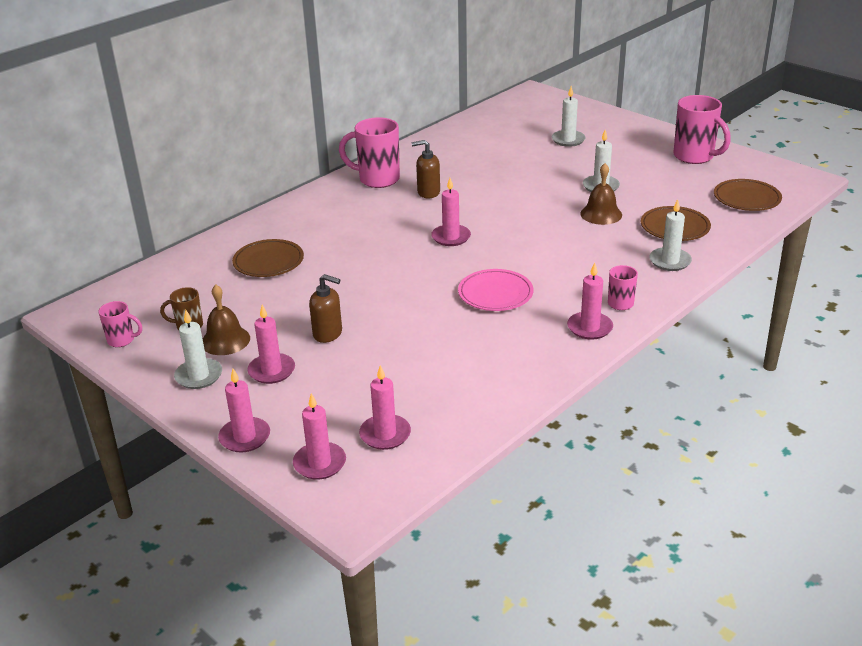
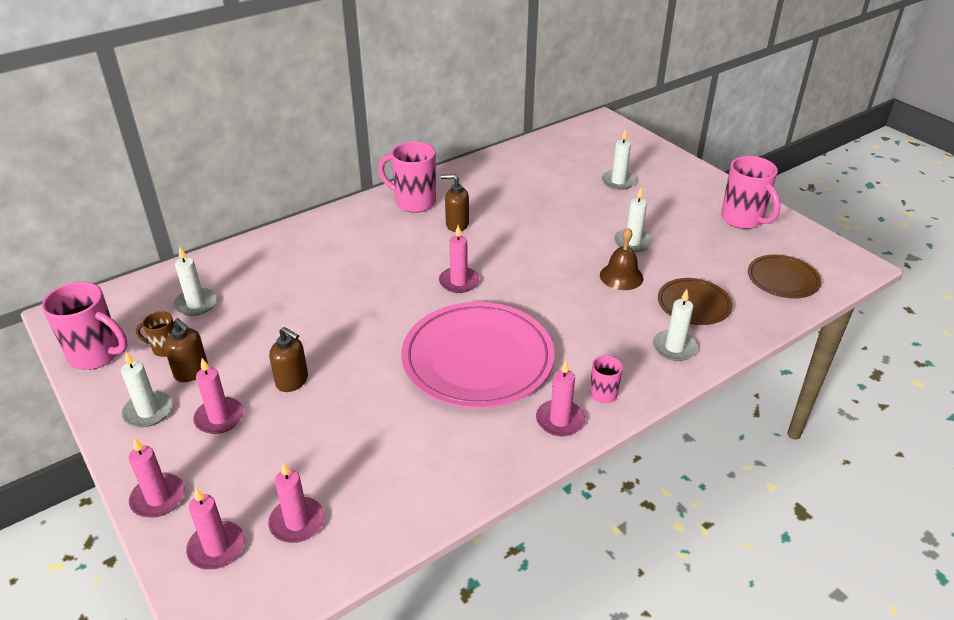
camera: 10 degrees right, 5 degrees up
(122, 340) = (97, 355): pink mug -> pink mug, size x1.91
(200, 287) = (196, 304): none -> white candle
(225, 340) = (191, 372): brown bell -> brown soap dispenser
(268, 262) = (272, 283): brown plate -> none
(495, 293) = (477, 359): pink plate -> pink plate, size x1.93

